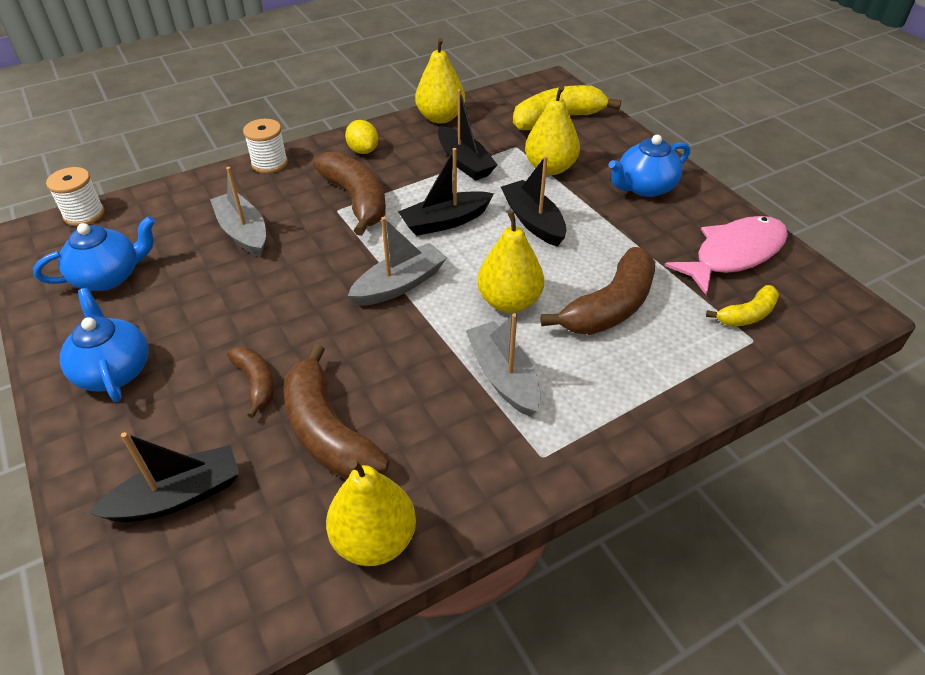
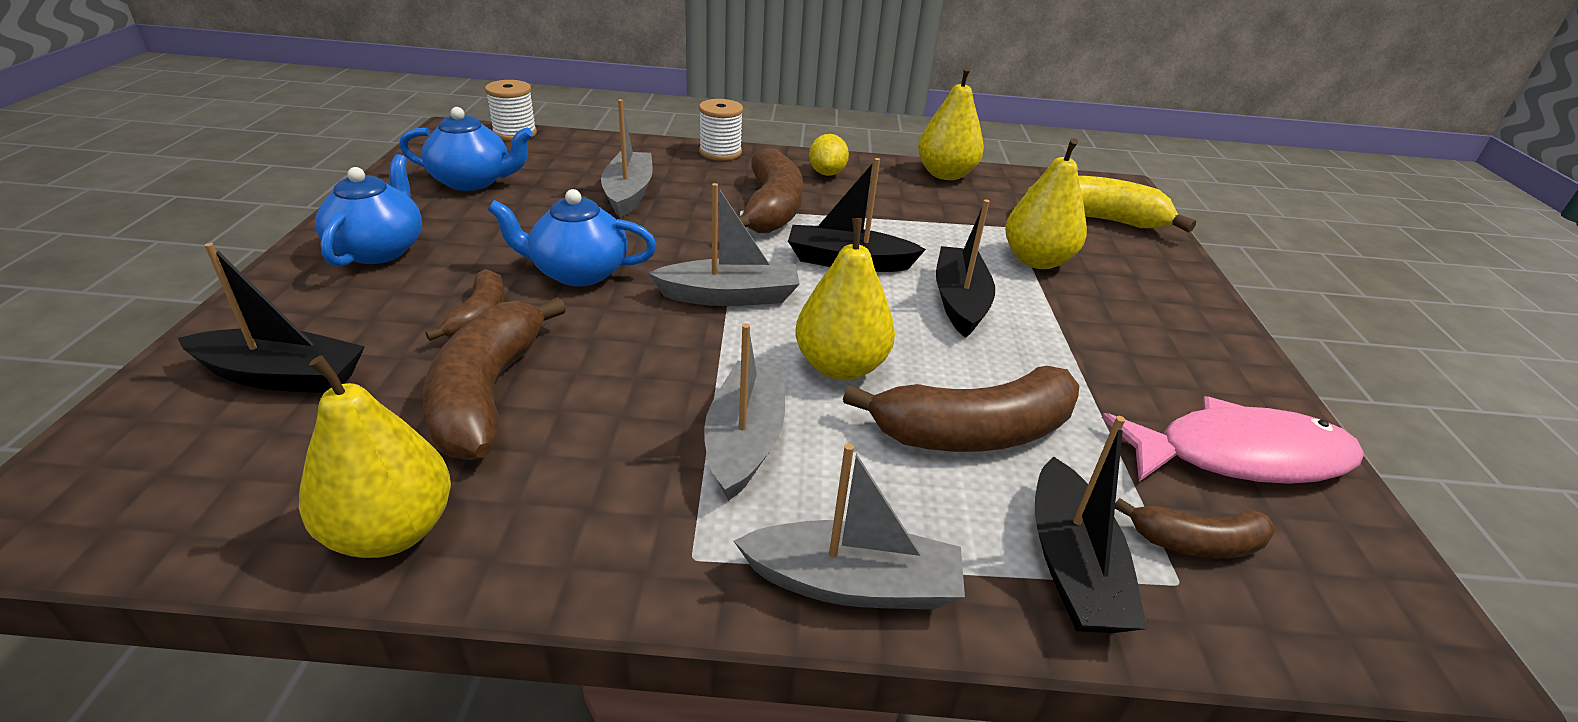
camera: 30 degrees right, 10 degrees down
(464, 162) = (931, 219): black boat -> black boat (1072, 566)
(625, 424) = (853, 583): none -> grey boat
(644, 187) = (1157, 326): blue teapot -> blue teapot (578, 272)
(747, 315) = (1197, 543): yellow banana -> brown banana

